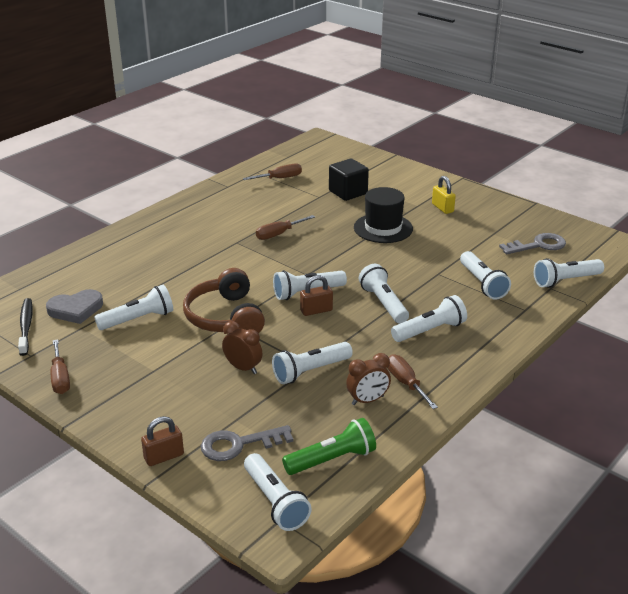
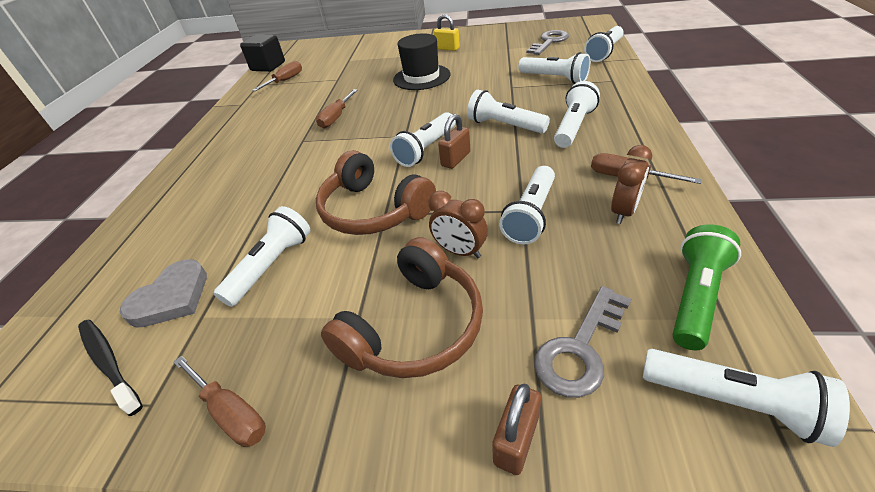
camera: 30 degrees left, 10 degrees up
(175, 390) = (414, 326): none -> brown headphones
(243, 368) = (460, 251): brown clock -> brown clock turned 150 degrees counterclockwise
(348, 192) = (358, 67): black cube -> black cube (268, 66)

